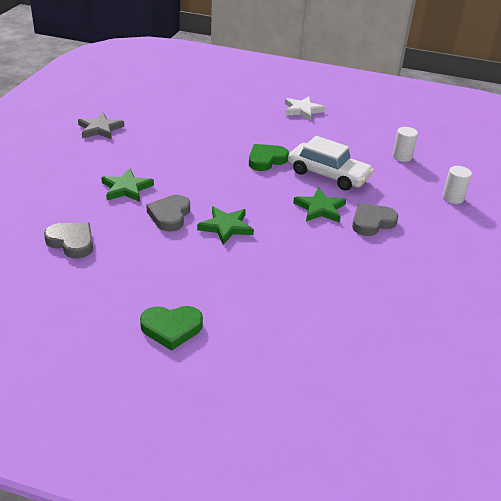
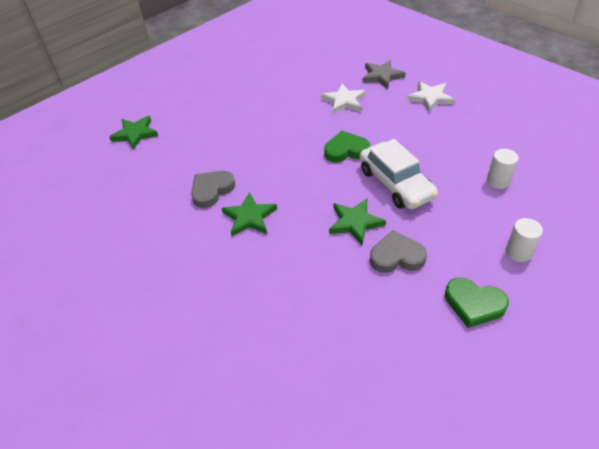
camera: 35 degrees right, 10 degrees up
(72, 242) = (117, 195): grey heart -> none
(100, 129) = (226, 83): grey star -> grey star (382, 76)
(126, 188) = (199, 151): green star -> green star (135, 134)
(171, 328) = (121, 312): green heart -> green heart (474, 304)
(231, 124) = (344, 101): none -> white star

